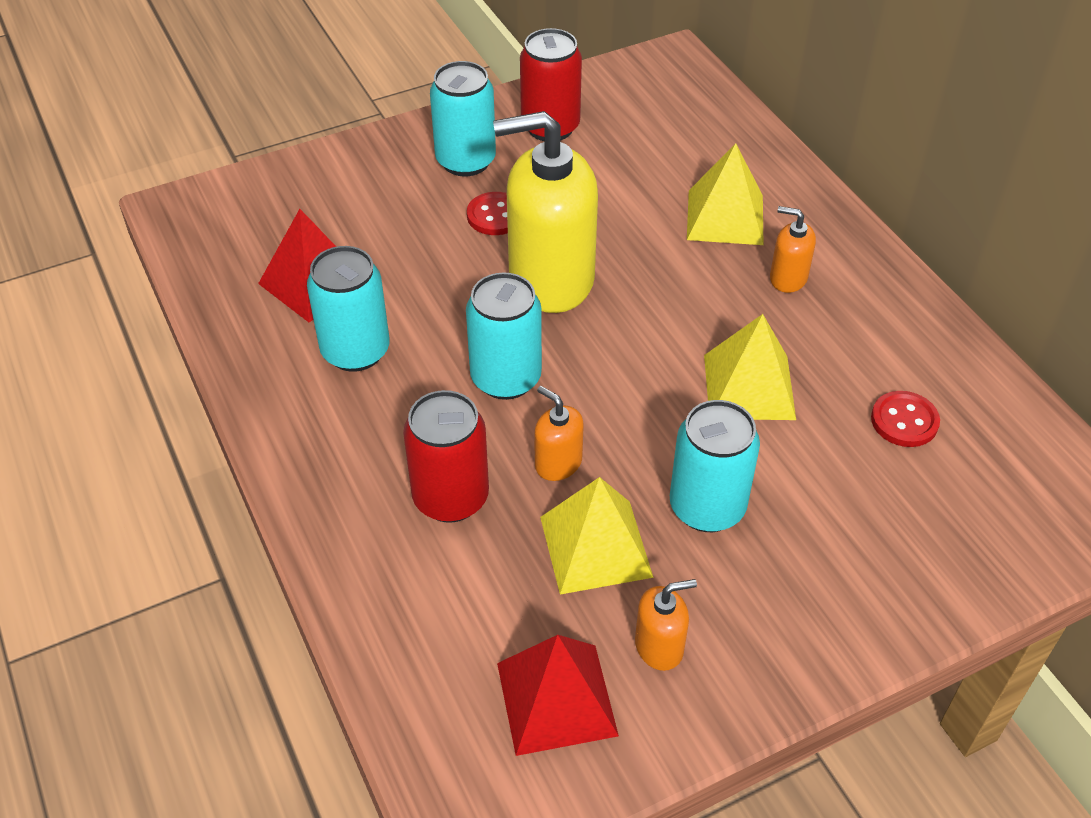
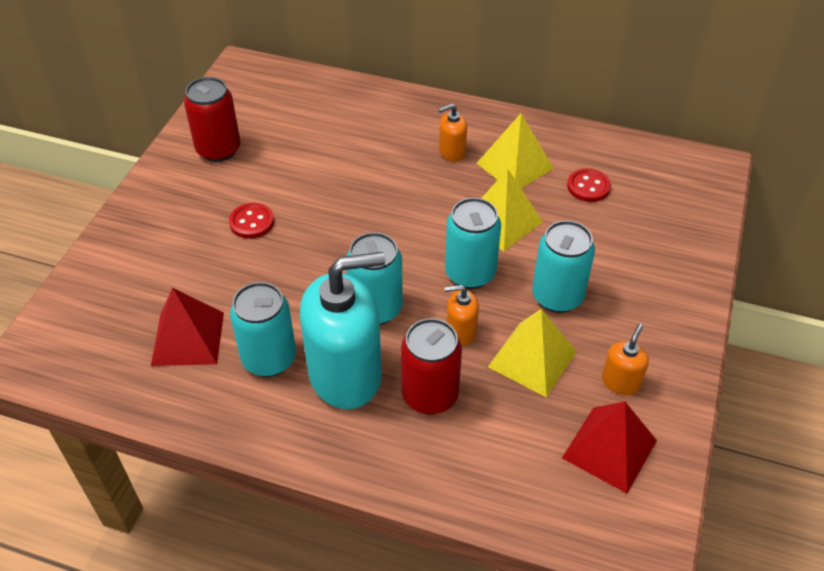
camera: 45 degrees left, 0 degrees up
(401, 417) = (346, 374): none -> turquoise soap dispenser
(465, 161) = (191, 202): turquoise can -> turquoise can (470, 273)
(550, 279) = (330, 236): yellow soap dispenser -> none
(725, 217) = (381, 140): yellow pyramid -> yellow pyramid (515, 166)

